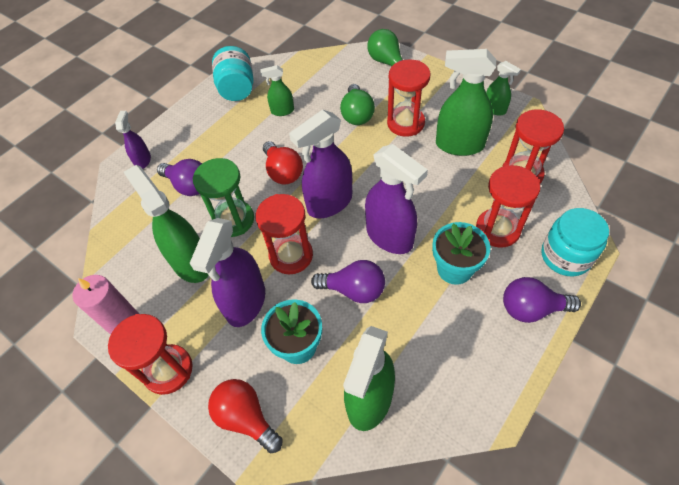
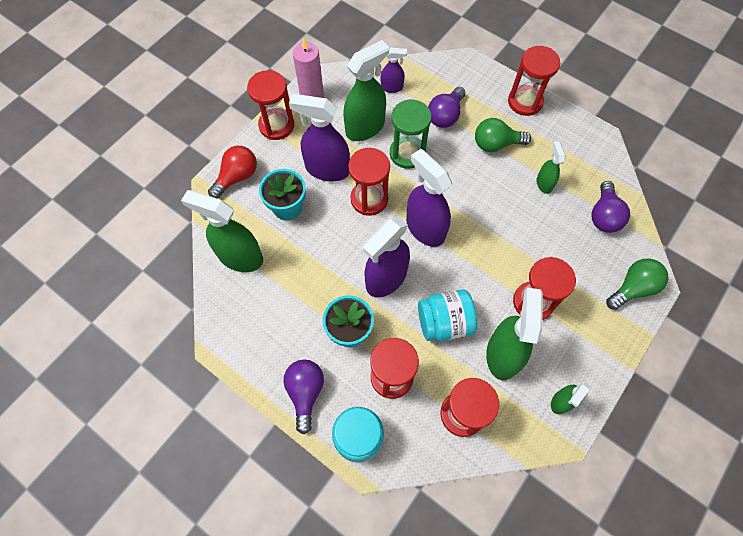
camera: 85 degrees right, 10 degrees up
(143, 160) = (474, 77): purple spray bottle -> purple spray bottle (392, 87)
(185, 121) = (525, 102): none -> red hourglass
(237, 89) = (574, 141): turquoise jar -> turquoise jar (444, 322)
(283, 172) = (462, 188): red light bulb -> none
(354, 290) = (333, 248): purple light bulb -> purple light bulb (603, 215)
(357, 114) = (543, 254): green light bulb -> green light bulb (496, 144)

